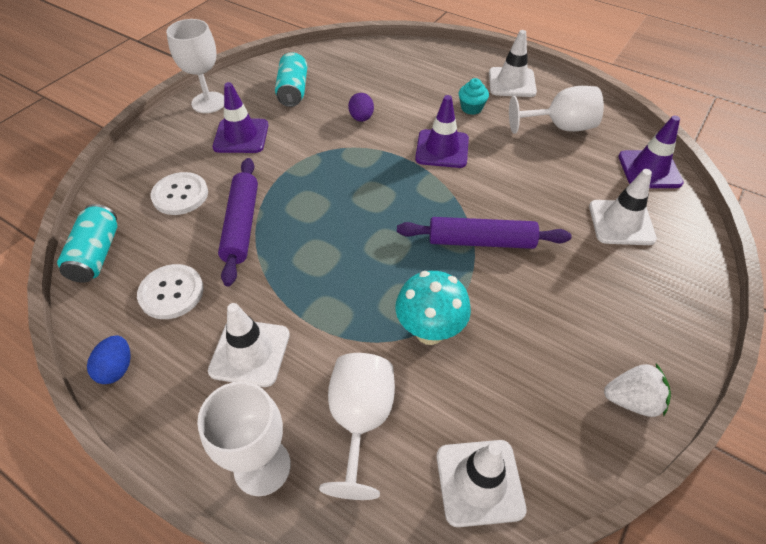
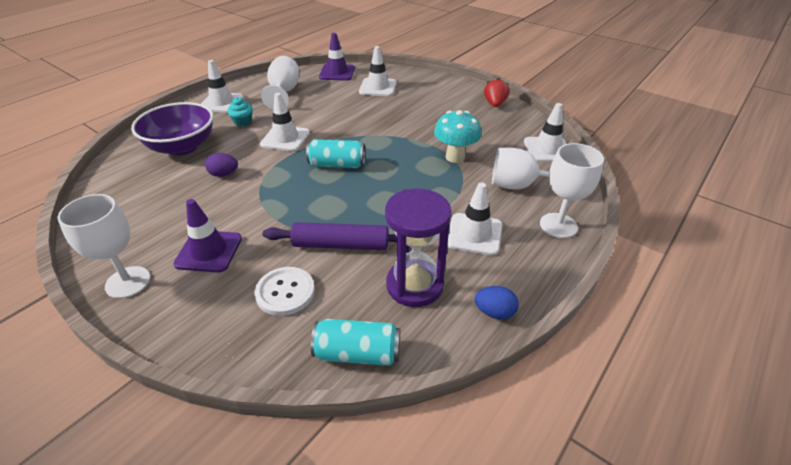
camera: 85 degrees left, 10 degrees down
(171, 293) = (414, 285): white button -> purple hourglass
(293, 91) = (151, 215): turquoise can -> turquoise can (337, 165)
(408, 79) = (182, 147): none -> purple bowl
(442, 149) = (285, 138): purple traffic cone -> white traffic cone
(481, 241) = (383, 132): purple rolling pin -> none
(632, 400) = (494, 104): white strawberry -> red strawberry

